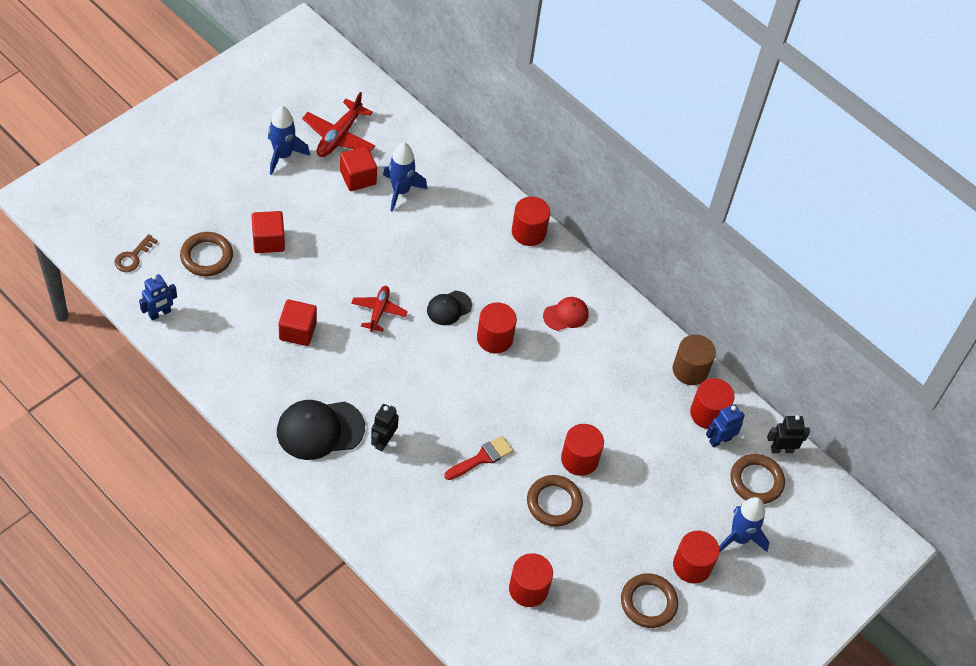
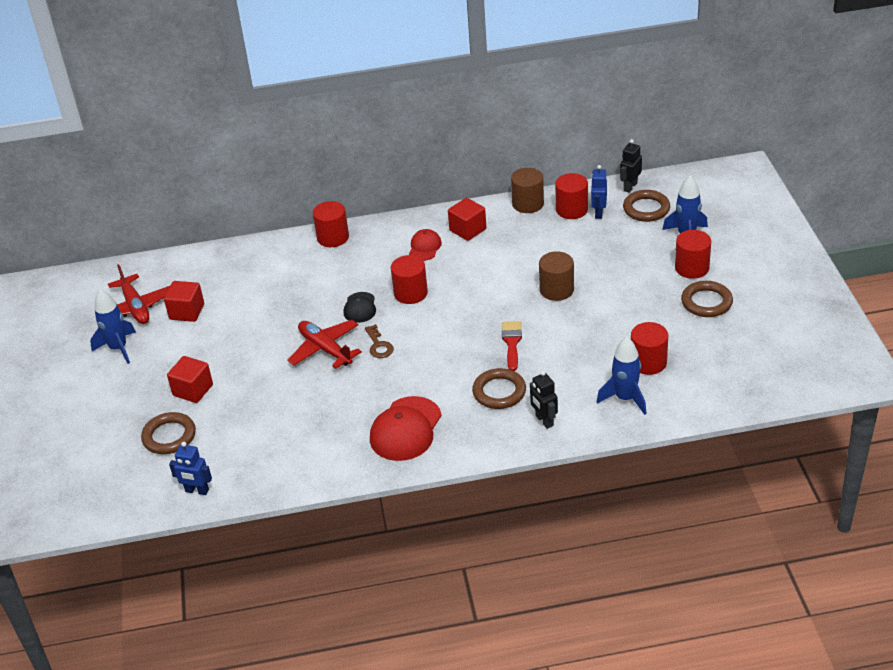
camera: 45 degrees left, 15 degrees down
(133, 257) = (120, 487): brown key -> brown key (379, 345)
(160, 313) = (197, 491): blue robot -> blue robot turned 105 degrees clockwise
(298, 331) = (298, 406): red cube -> red cube (468, 230)
(320, 430) = (405, 429): black cap -> red cap
(379, 311) = (325, 349): red plane -> red plane, size x1.51
(383, 441) = (449, 394): black robot -> black robot (544, 421)
(400, 191) = (225, 292): blue rocket -> blue rocket (625, 398)
(554, 503) = (583, 318): brown ring -> brown ring (499, 392)
(579, 459) = (556, 290): red cylinder -> brown cylinder

